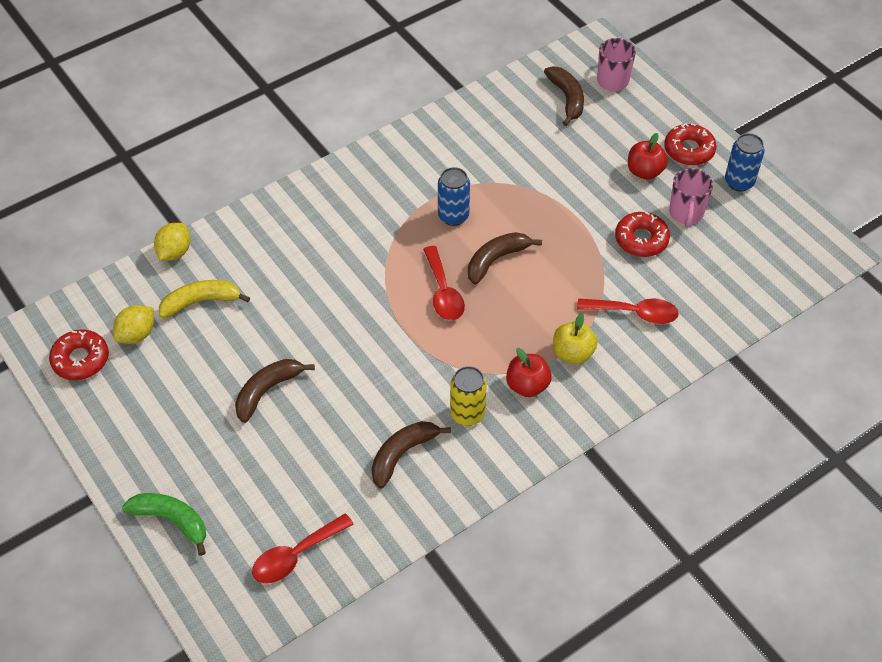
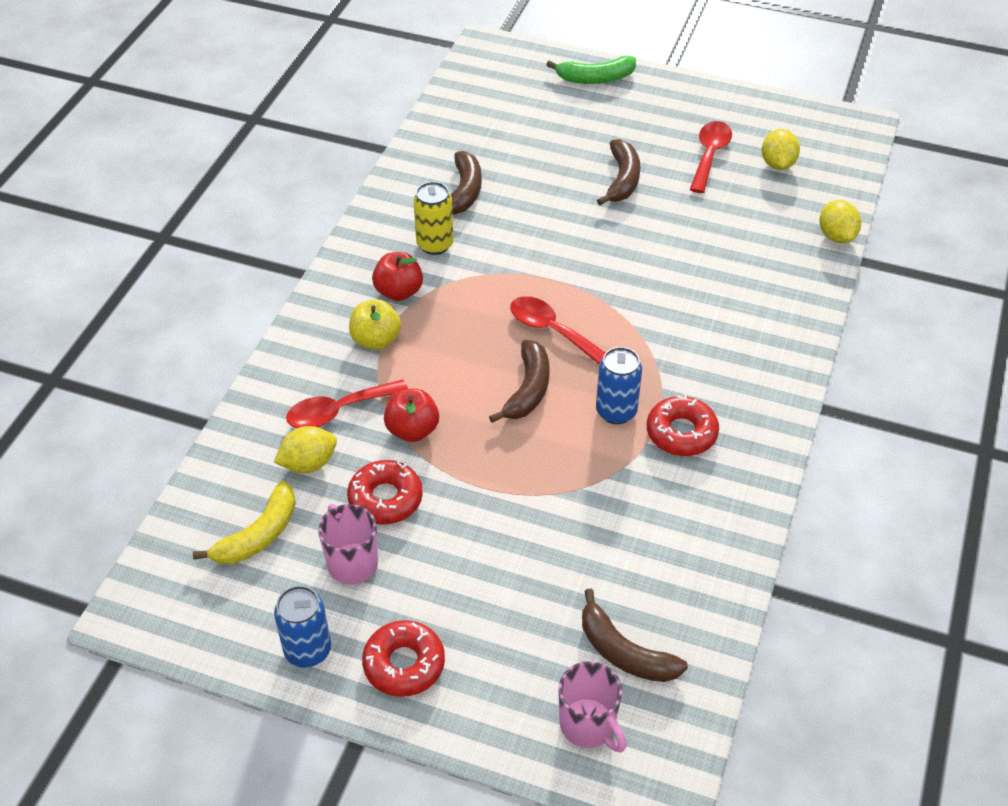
camera: 145 degrees right, 5 degrees down
(80, 359) = (795, 128): red donut -> red donut (681, 433)
(201, 302) = (759, 211): yellow banana -> yellow banana (258, 535)
(295, 556) = (483, 101): red spoon -> red spoon (709, 155)
(644, 172) = (441, 595): red apple -> red apple (412, 430)
(677, 287) = (308, 464): none -> yellow lemon

